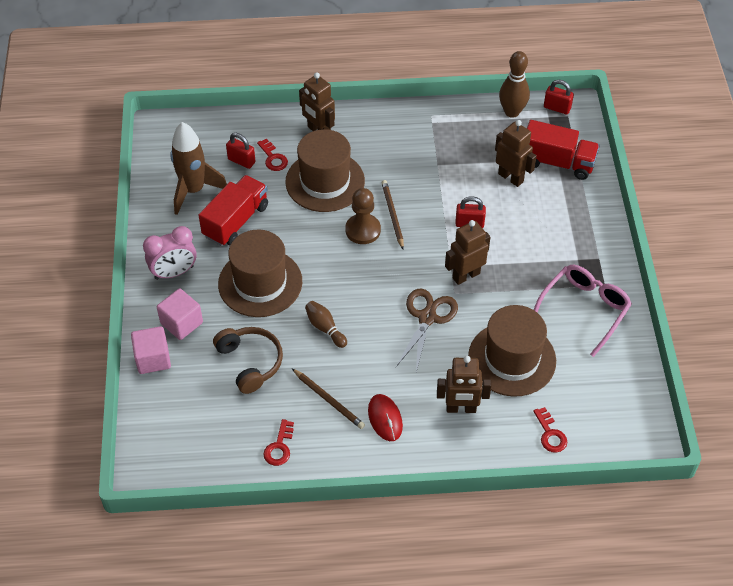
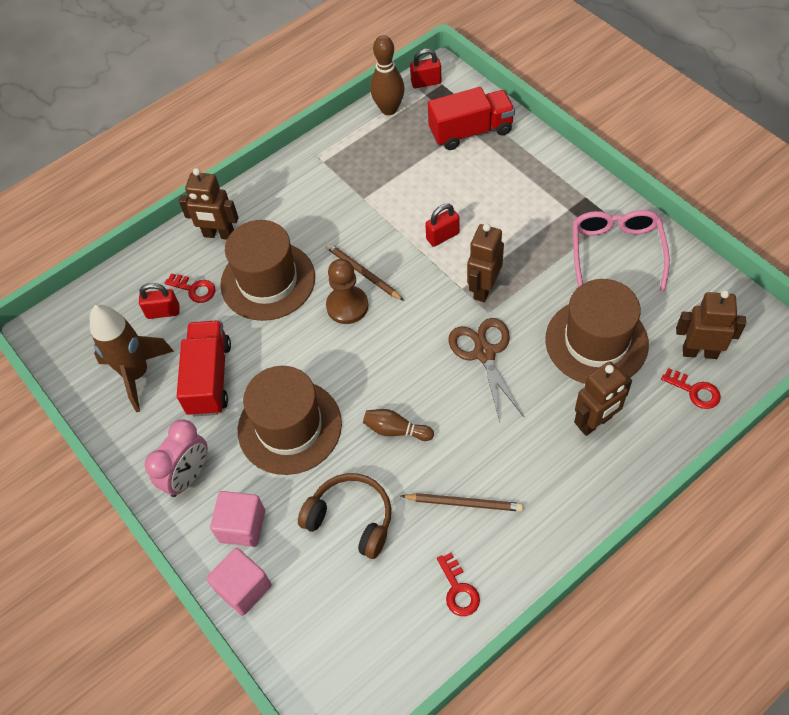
camera: 30 degrees left, 5 degrees up
(385, 418) = (534, 483): red mouse -> none
(511, 177) = (442, 170): brown robot -> brown robot (699, 352)

